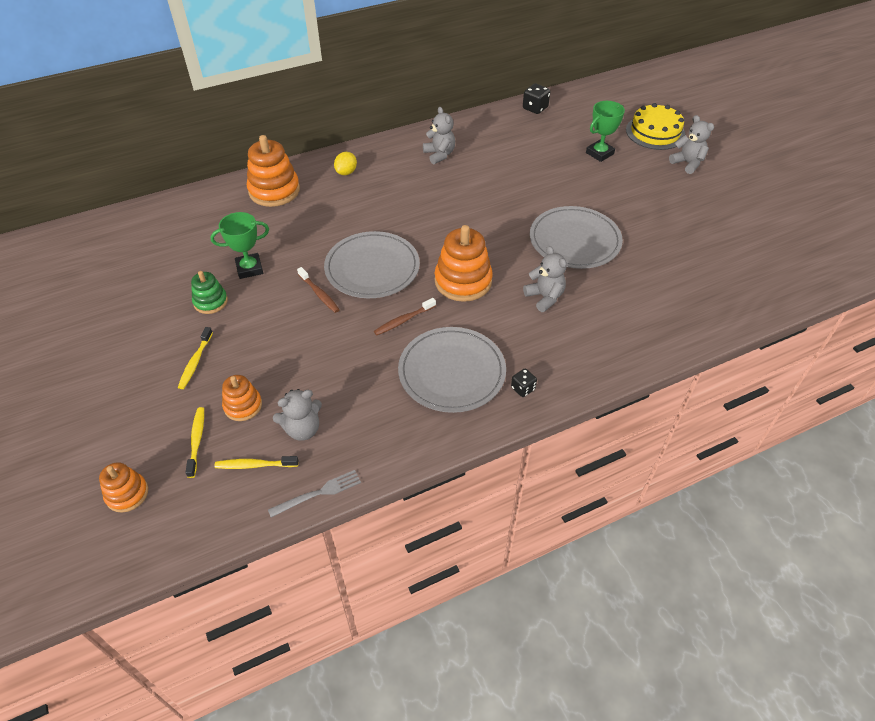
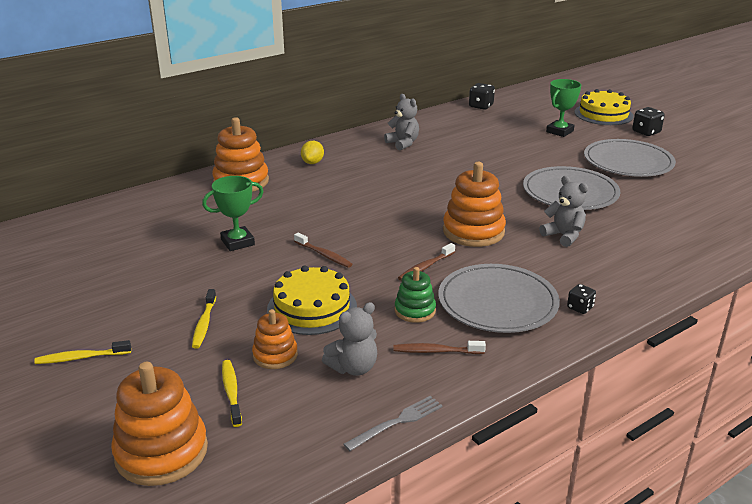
camera: 10 degrees left, 20 degrees down
(127, 494) = (161, 452): orange stacking toy -> orange stacking toy, size x1.75
(210, 302) = (203, 272): green stacking toy -> green stacking toy (415, 310)
(254, 465) = (310, 406): yellow toothbrush -> yellow toothbrush (81, 357)
(289, 356) = (312, 307): none -> yellow cake
(372, 268) = (372, 230): grey plate -> grey plate (628, 162)
(377, 421) = (436, 351): none -> brown toothbrush
(687, 163) = (646, 132): grey teddy bear -> black dice

